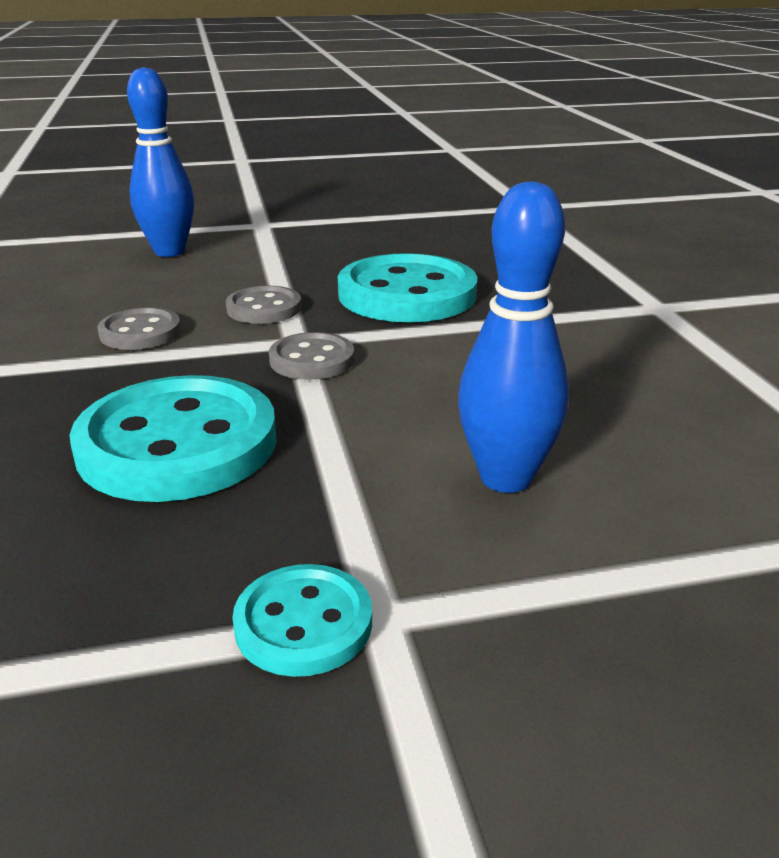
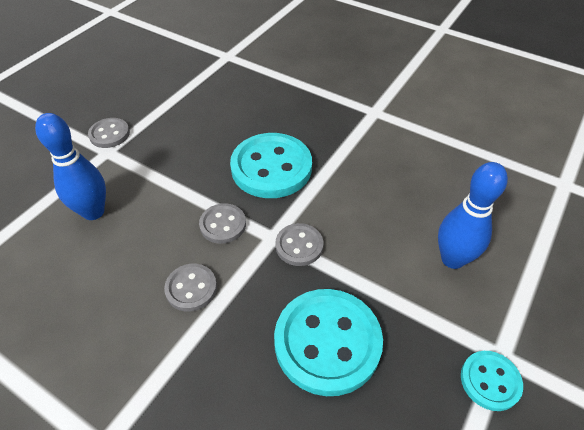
camera: 45 degrees left, 20 degrees up
(286, 215) = (109, 134): none -> grey button

